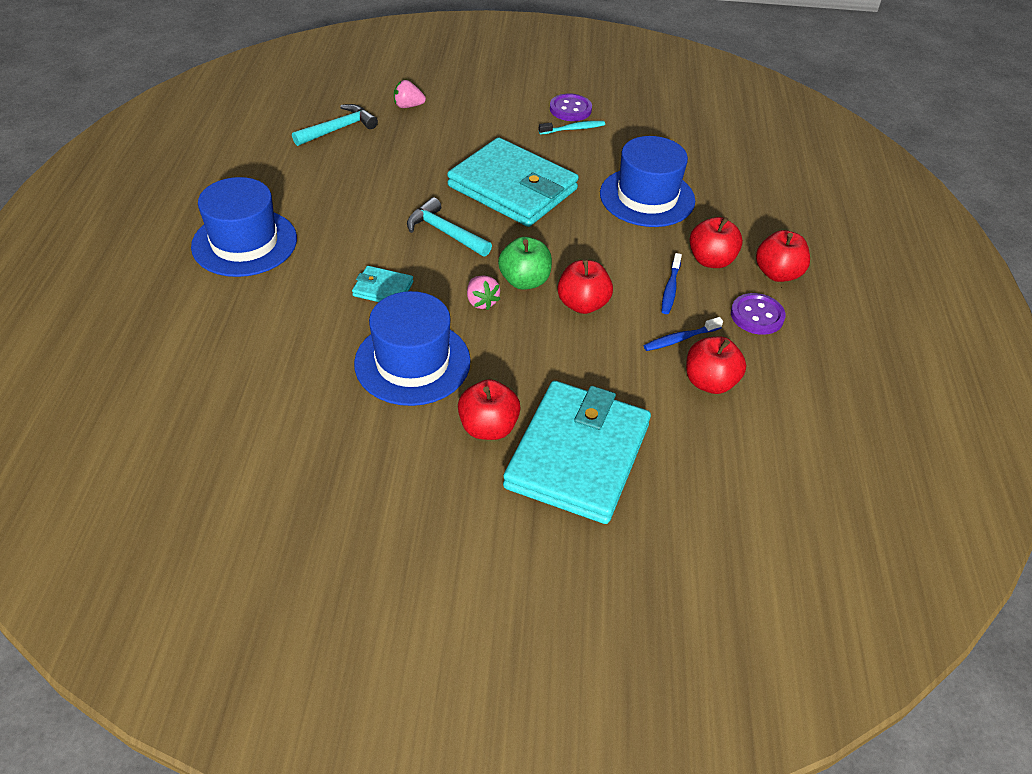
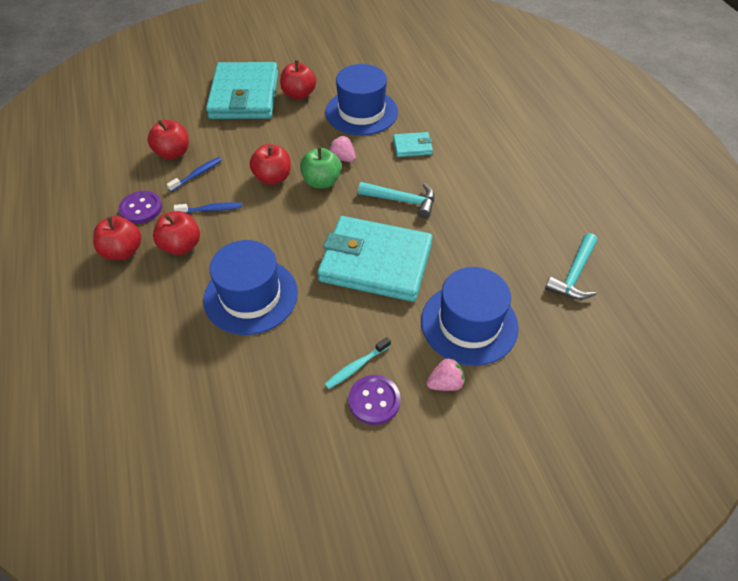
camera: 160 degrees right, 5 degrees up
(244, 243) = (529, 148): blue hat -> blue hat (469, 324)
(408, 106) = (542, 333): pink strawberry -> pink strawberry (445, 383)
(670, 289) = (211, 209): blue toothbrush -> blue toothbrush turned 90 degrees clockwise

